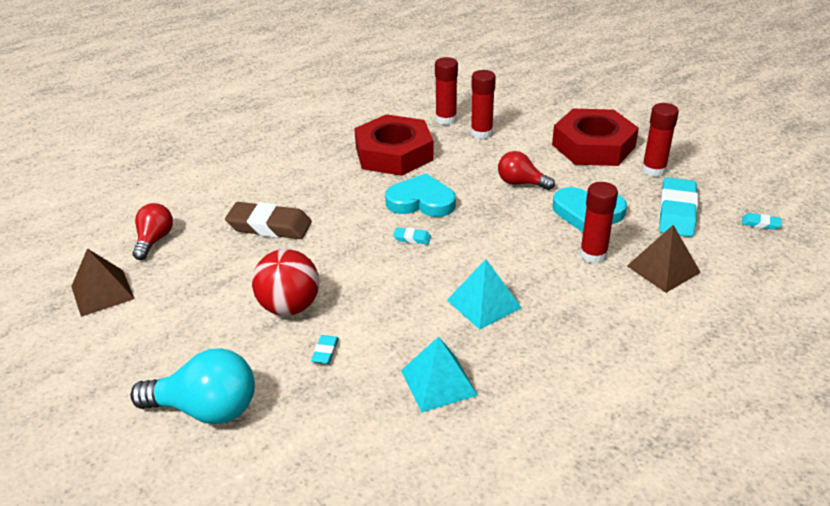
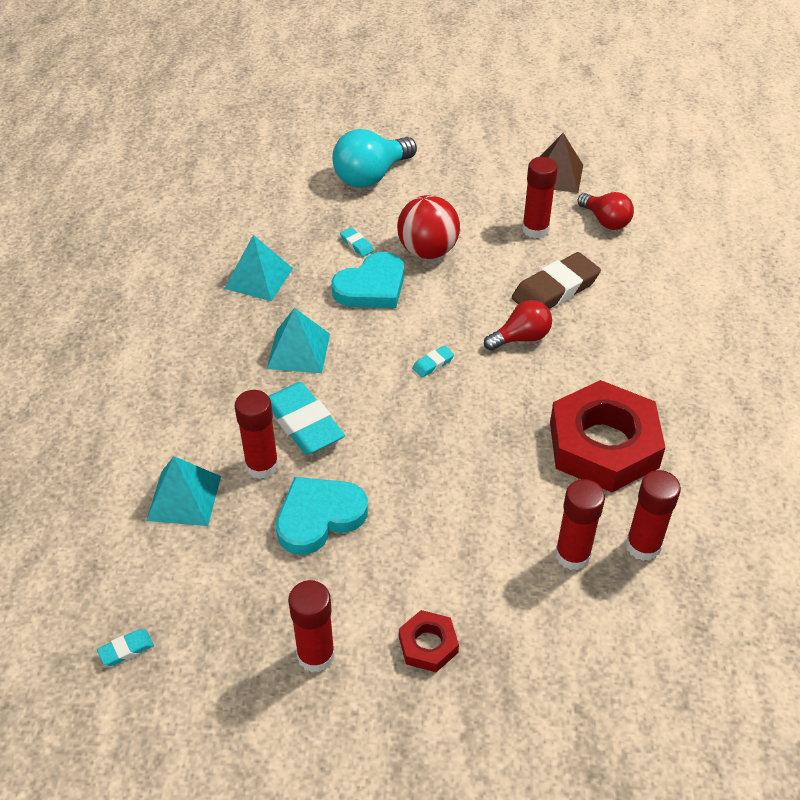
camera: 130 degrees right, 10 degrees up
(200, 267) = (535, 229): none -> red glue stick
(421, 201) = (485, 407): turquoise heart -> turquoise heart (371, 287)
(521, 183) = (430, 507): red light bulb -> red light bulb (521, 338)
(593, 146) = (428, 645): red nut -> red nut, size x0.45
(663, 269) = (184, 498): brown pyramid -> turquoise pyramid
(676, 212) = (231, 594): turquoise eraser -> turquoise eraser (304, 423)

